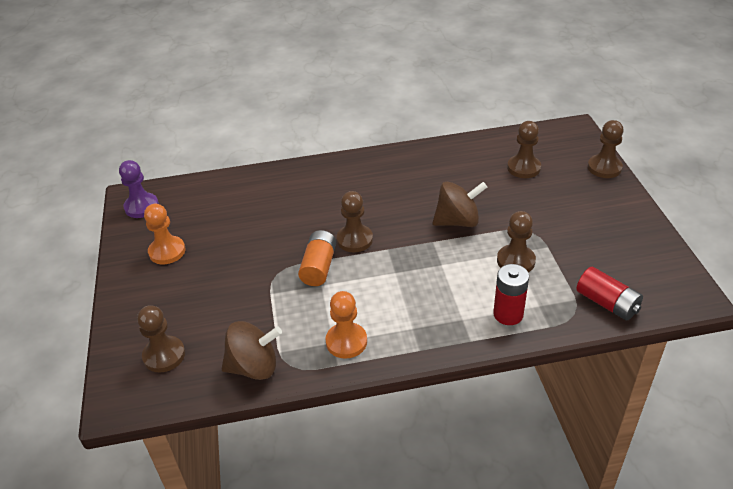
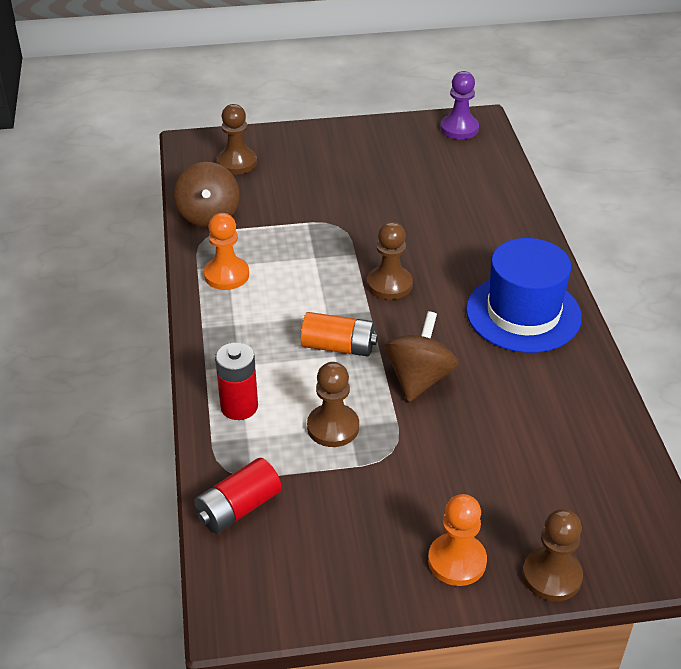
camera: 90 degrees right, 0 degrees up
(167, 251) = (383, 151): orange pawn -> orange pawn (457, 561)
(319, 267) = (344, 256): orange battery -> orange battery (338, 347)
(383, 175) = (523, 313): none -> blue hat
(457, 221) = (419, 379): brown spinning top -> brown spinning top turned 150 degrees counterclockwise
(523, 168) = (546, 467): brown pawn -> none

